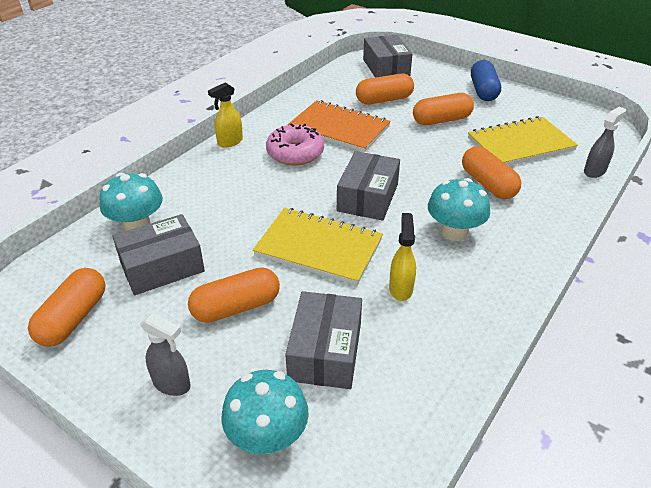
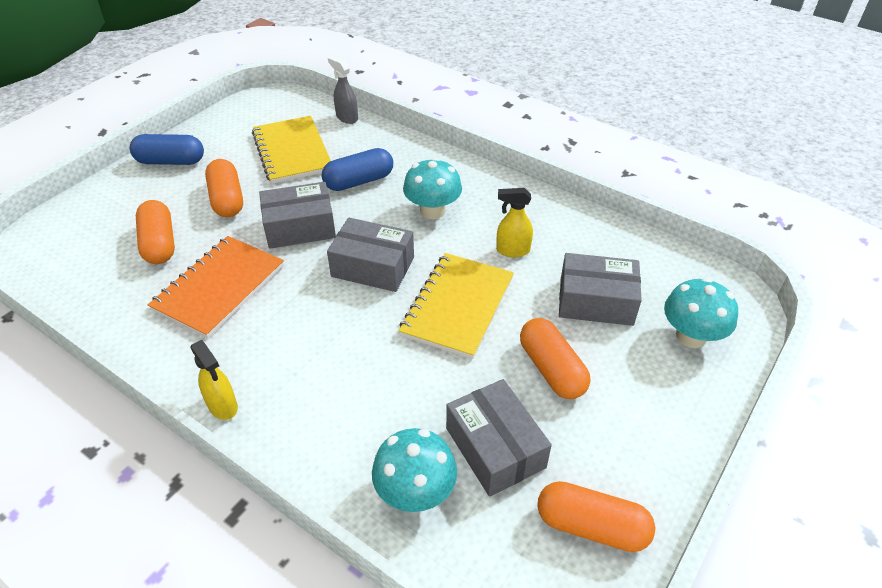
camera: 90 degrees left, 5 degrees up
(172, 384) = (657, 410): grey spray bottle -> none
(295, 153) = (269, 330): pink donut -> none
(386, 67) = (66, 237): grey box -> grey box (300, 227)
(488, 184) = (359, 181): orange capsule -> blue capsule

